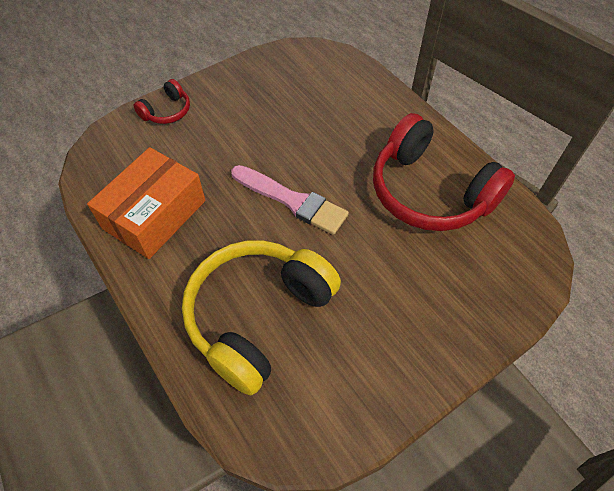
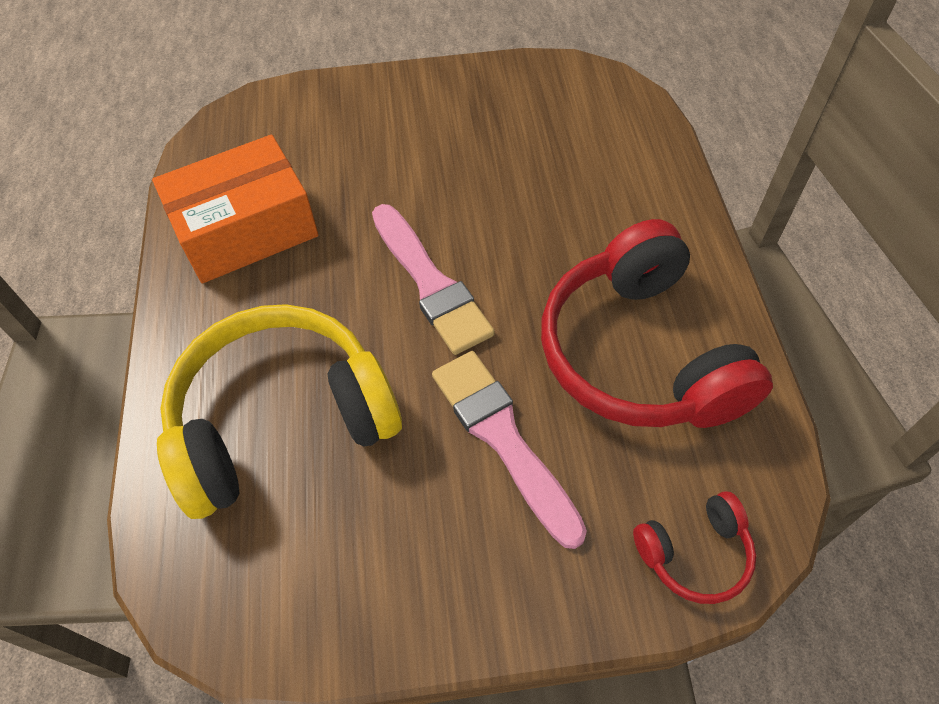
camera: 30 degrees right, 0 degrees up
(167, 111) = (348, 99): red headphones -> red headphones (695, 554)
(389, 268) = (503, 438): none -> pink brush

